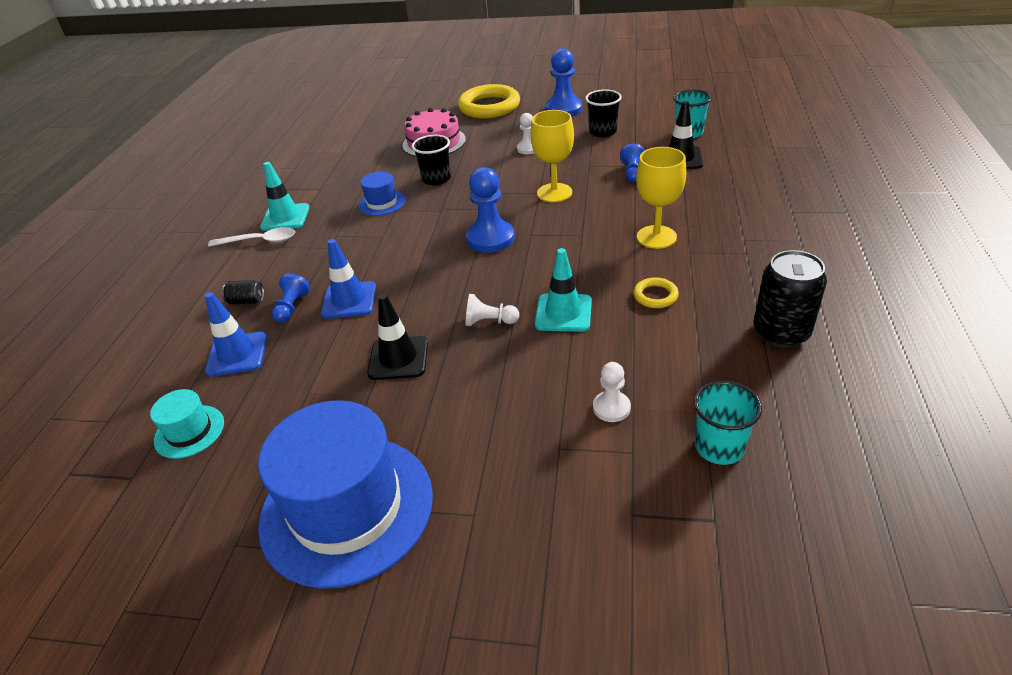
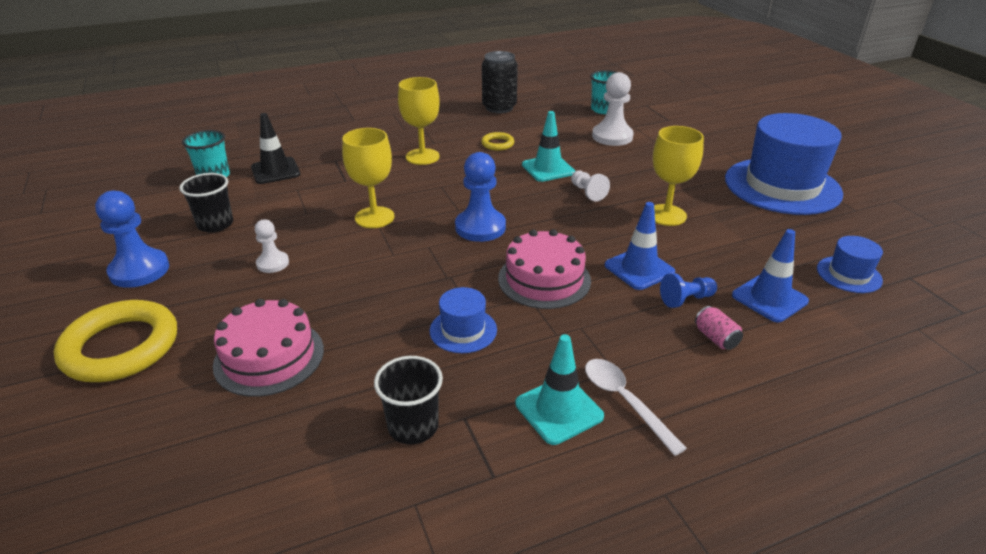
camera: 125 degrees left, 5 degrees down
(189, 431) = (849, 274): turquoise hat -> blue hat
(246, 301) = (715, 338): black can -> pink can
(392, 248) = (544, 279): none -> pink cake
(398, 358) = (666, 215): black traffic cone -> yellow goblet
(436, 179) = (381, 308): black cup -> black cup (413, 426)
(611, 408) = (612, 136): white pawn -> white pawn, size x1.74
(632, 173) = (314, 187): blue pawn -> none

